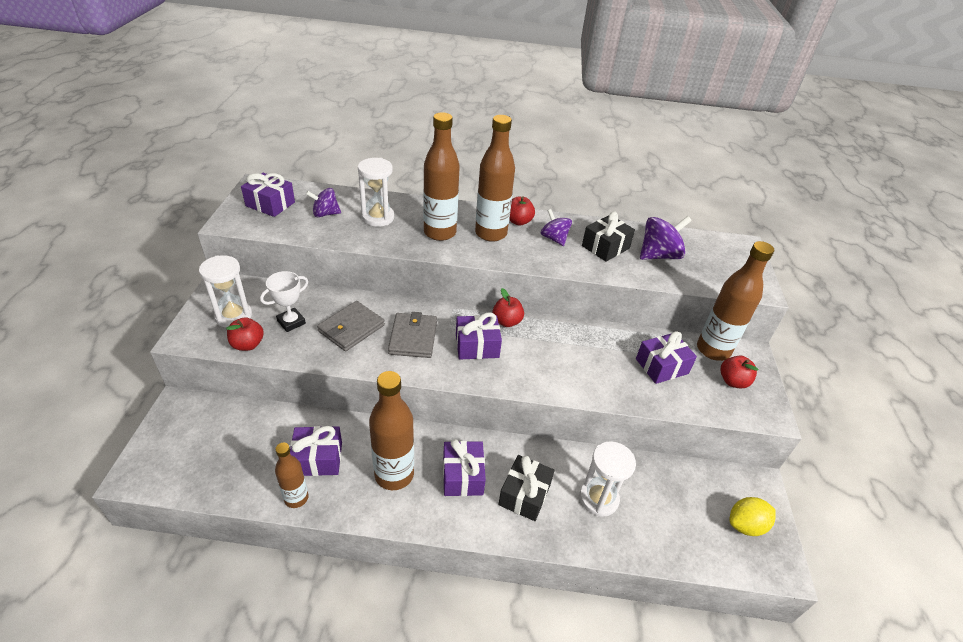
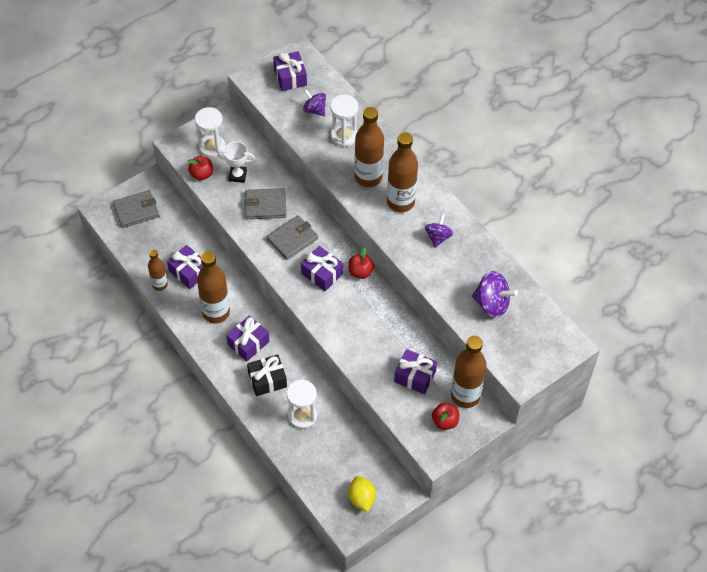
camera: 50 degrees right, 15 degrees up
(184, 444) = (136, 210): none -> grey wallet
(518, 221) = (433, 205): red apple -> none
(605, 247) = (464, 270): black gift -> none
(745, 525) = (361, 499): yellow lemon -> yellow lemon turned 45 degrees clockwise

